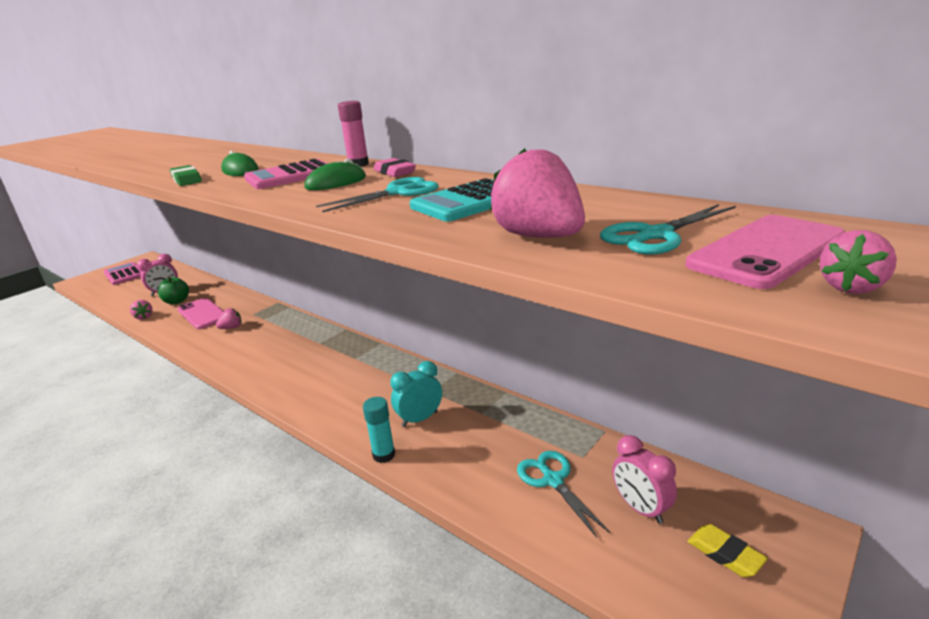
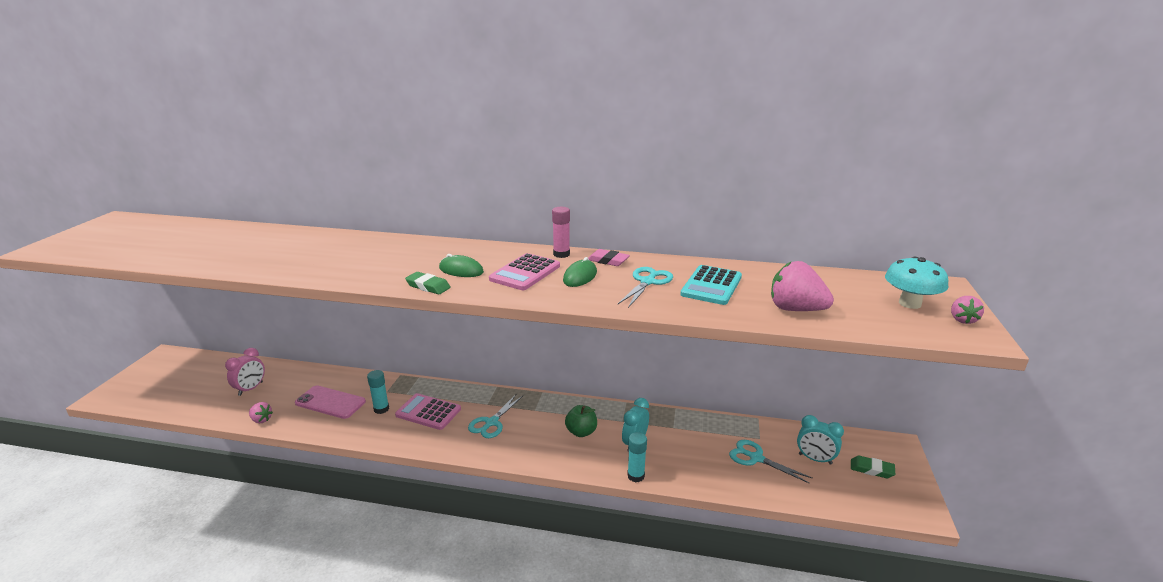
camera: 30 degrees left, 0 degrees up
(124, 274) = (163, 378): pink calculator -> pink calculator (428, 412)
(177, 301) = (280, 396): green apple -> green apple (581, 432)
(231, 327) = (381, 409): pink strawberry -> turquoise glue stick
(641, 508) = (815, 459): pink clock -> turquoise clock
(655, 235) = (850, 300): turquoise scissors -> turquoise scissors (491, 422)
(725, 554) = (871, 469): yellow eraser -> green eraser
(766, 251) = (909, 303): pink phone -> turquoise mushroom

